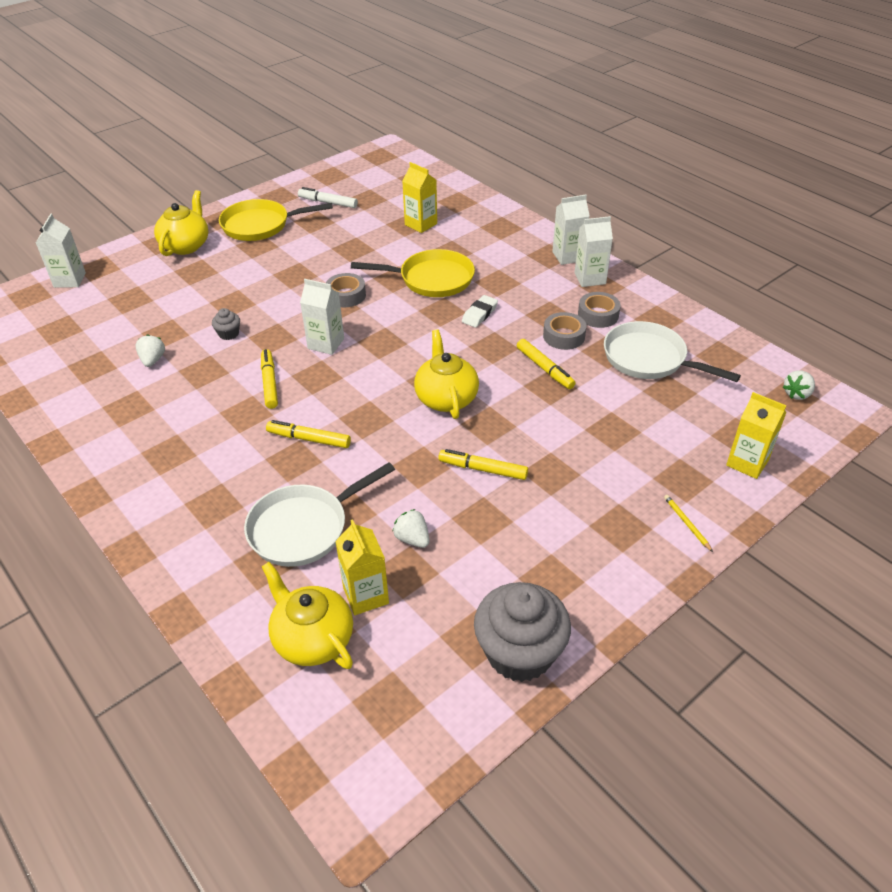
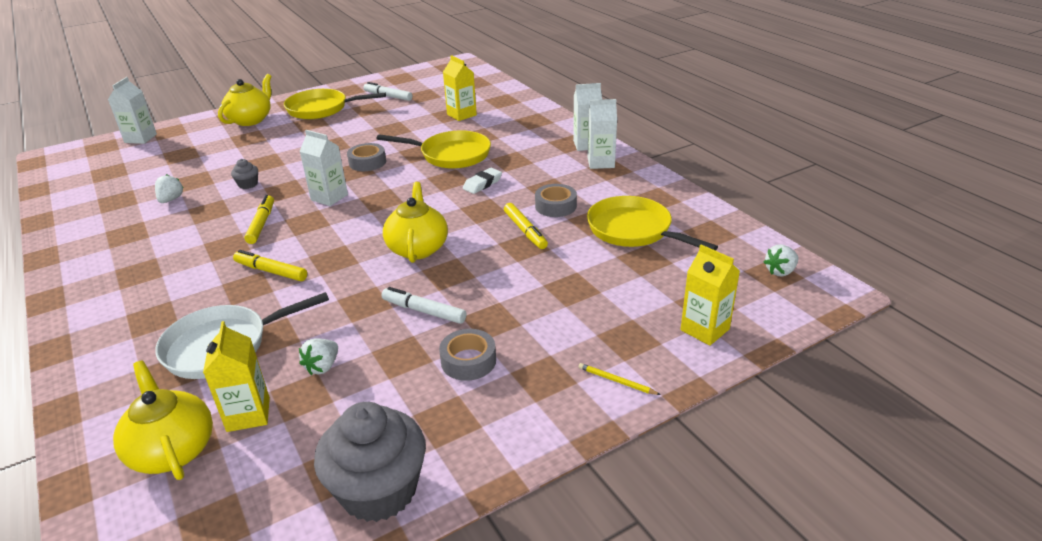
camera: 10 degrees right, 10 degrees down
(412, 539) = (322, 366): white strawberry -> white strawberry turned 120 degrees counterclockwise
(483, 469) = (424, 311): yellow marker -> white marker
(598, 315) = (596, 191): grey tape -> grey tape (468, 361)
(649, 359) = (633, 230): white pan -> yellow pan
(686, 523) = (616, 381): yellow pencil -> yellow pencil turned 45 degrees counterclockwise

